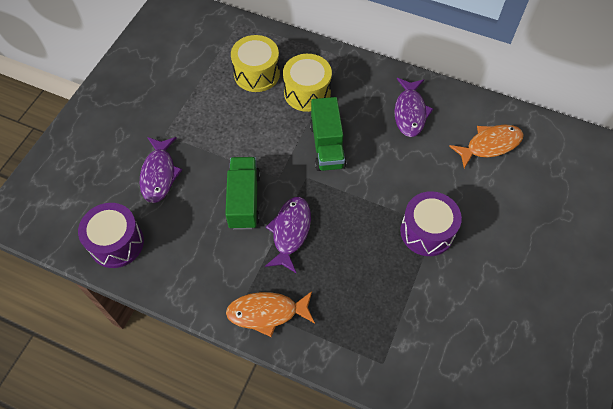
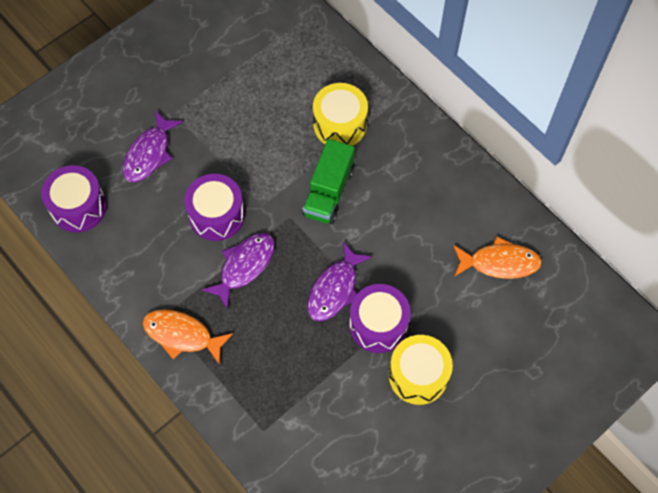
camera: 25 degrees right, 5 degrees up
(244, 200) = (217, 215): green truck -> purple drum
(256, 74) = (299, 82): yellow drum -> yellow drum (418, 375)
(410, 112) = (435, 191): purple fish -> purple fish (335, 289)

